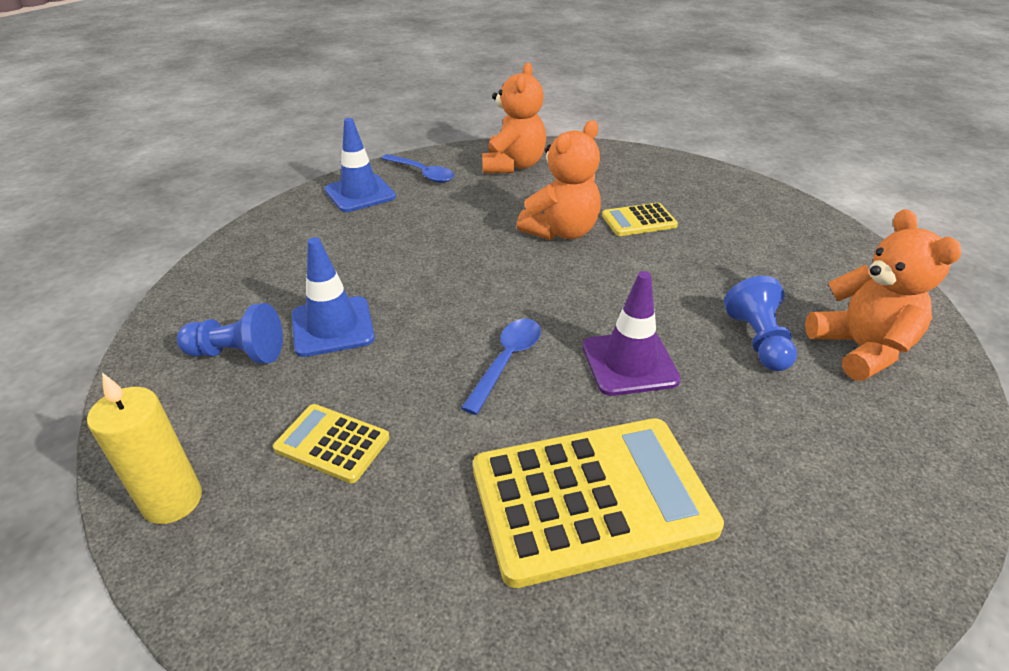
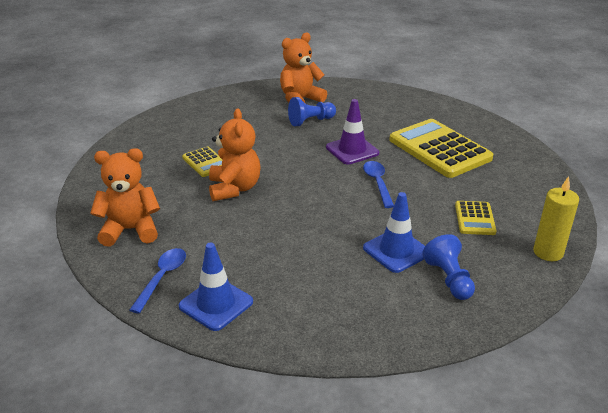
camera: 110 degrees left, 5 degrees down
(507, 361) = (378, 183): blue spoon -> blue spoon turned 75 degrees clockwise
(561, 232) = (234, 188): orange teddy bear -> orange teddy bear turned 60 degrees clockwise

